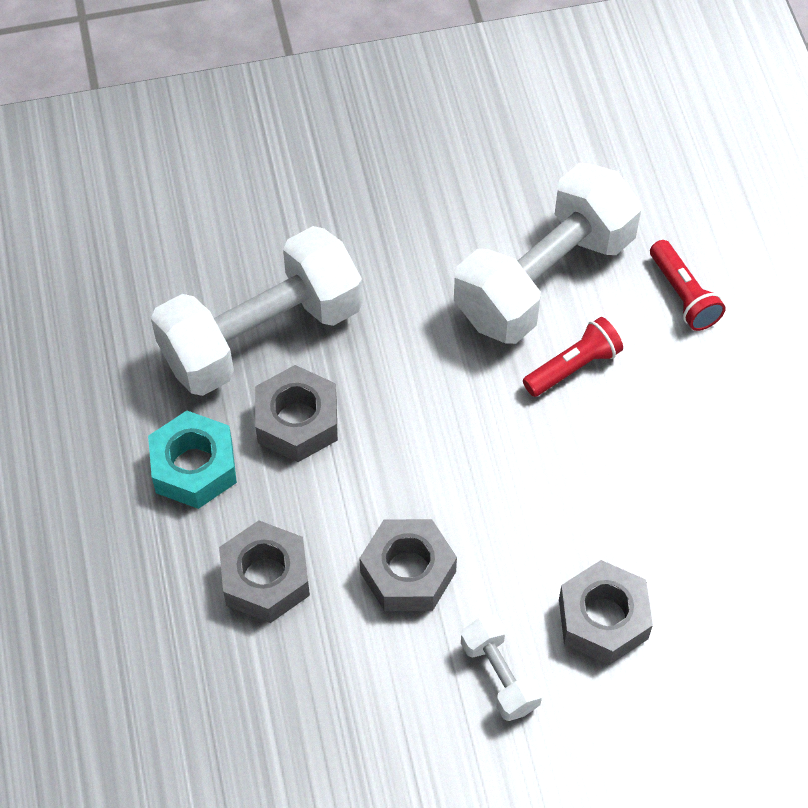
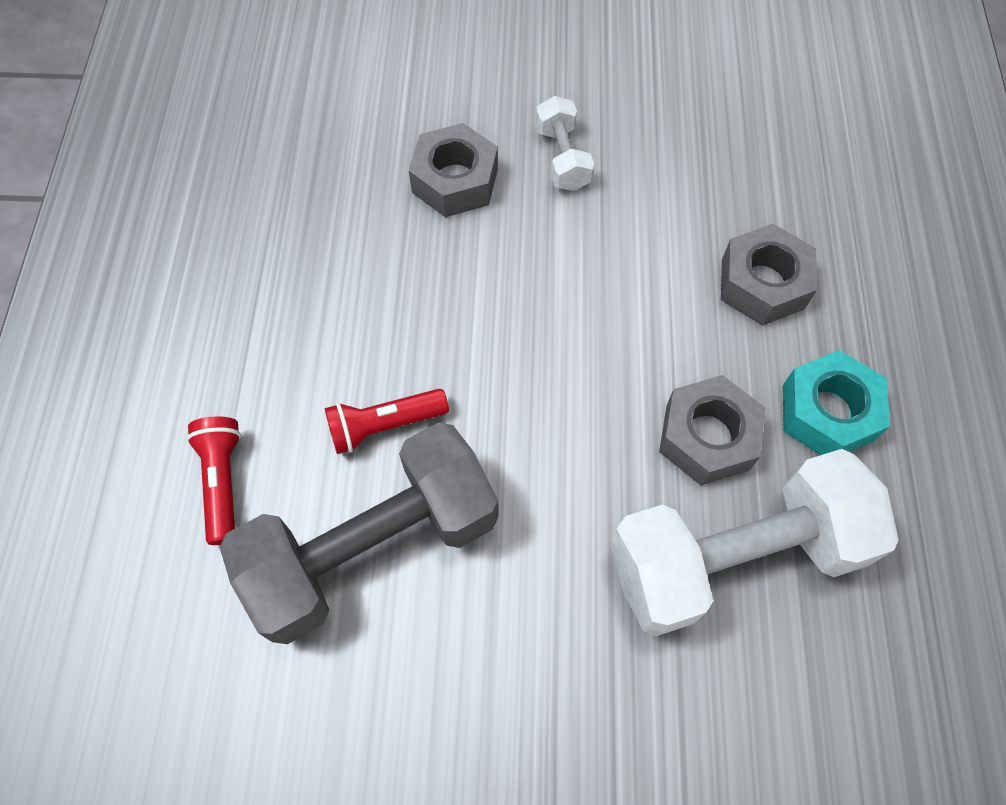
camera: 165 degrees left, 5 degrees up
(408, 572) = (622, 258): grey nut -> none
(544, 278) = (373, 548): white dumbbell -> grey dumbbell

